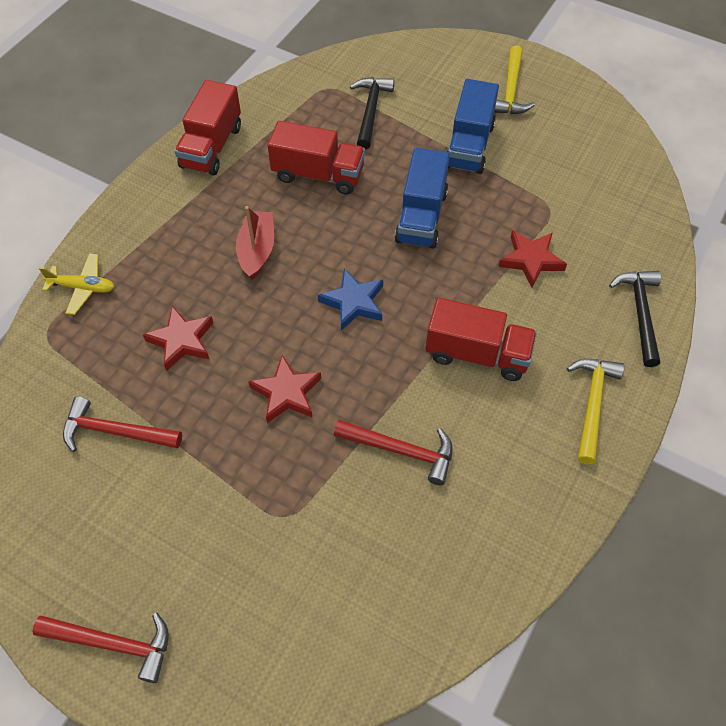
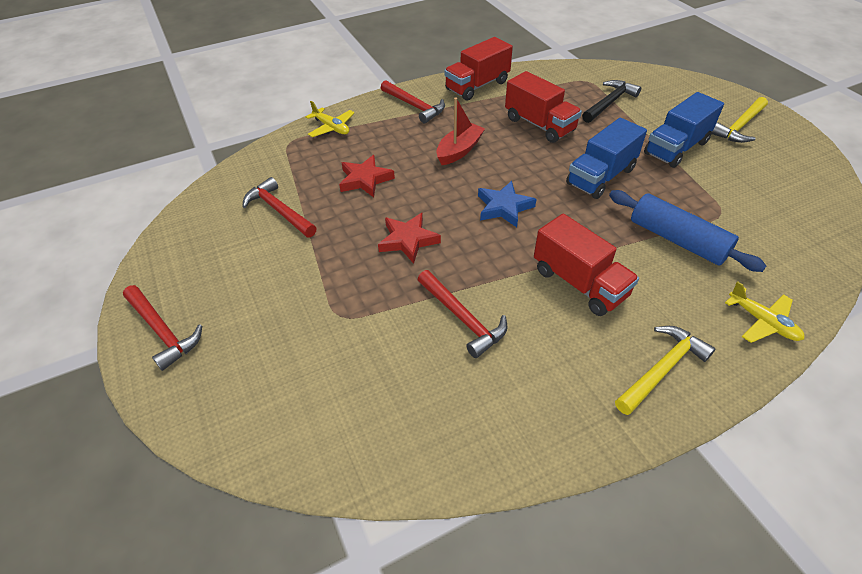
camera: 35 degrees right, 10 degrees down
(160, 210) = (414, 106): none -> red hammer
(531, 260) = (677, 240): red star -> blue rolling pin
(640, 313) = (762, 322): black hammer -> yellow plane

